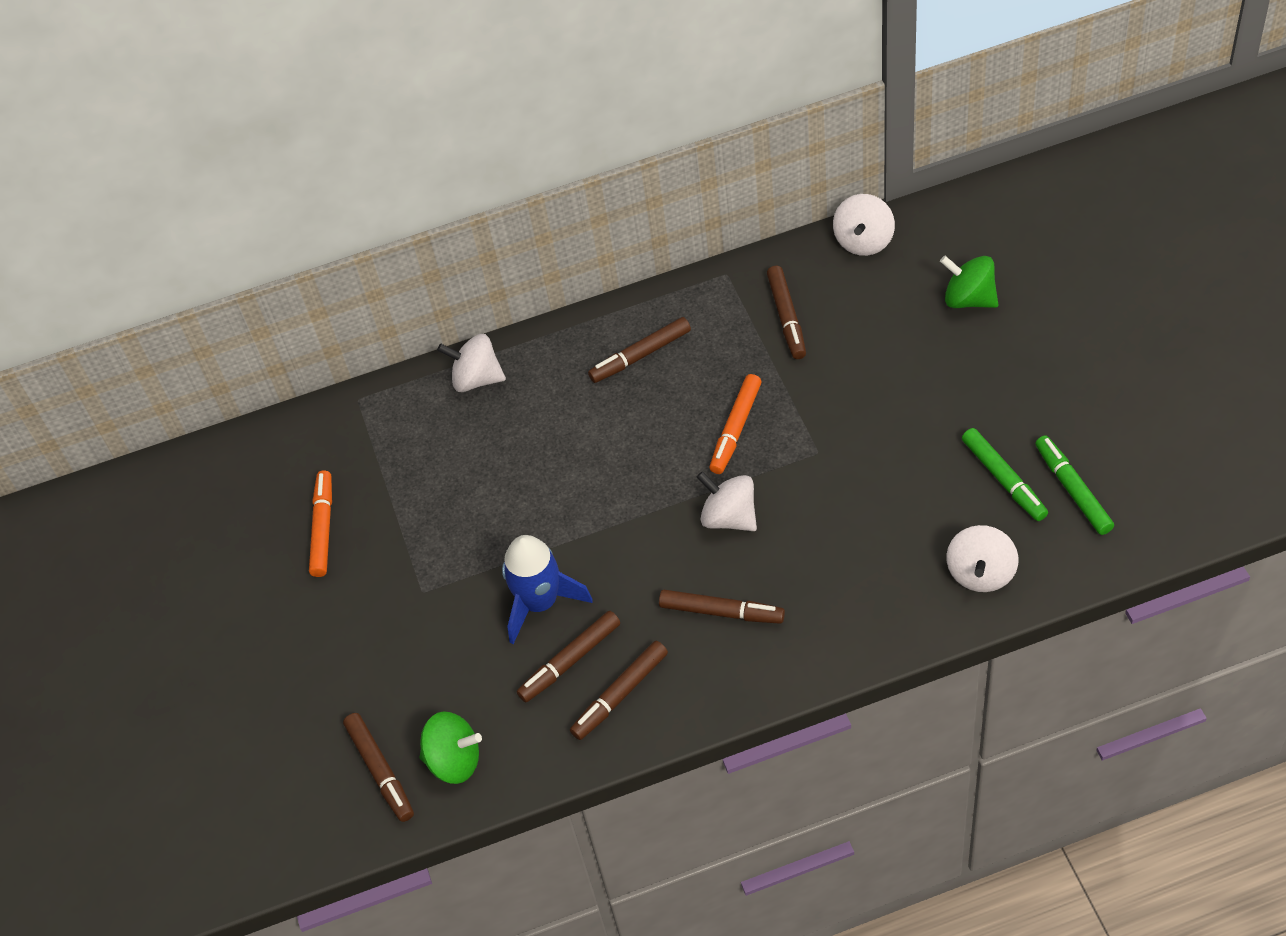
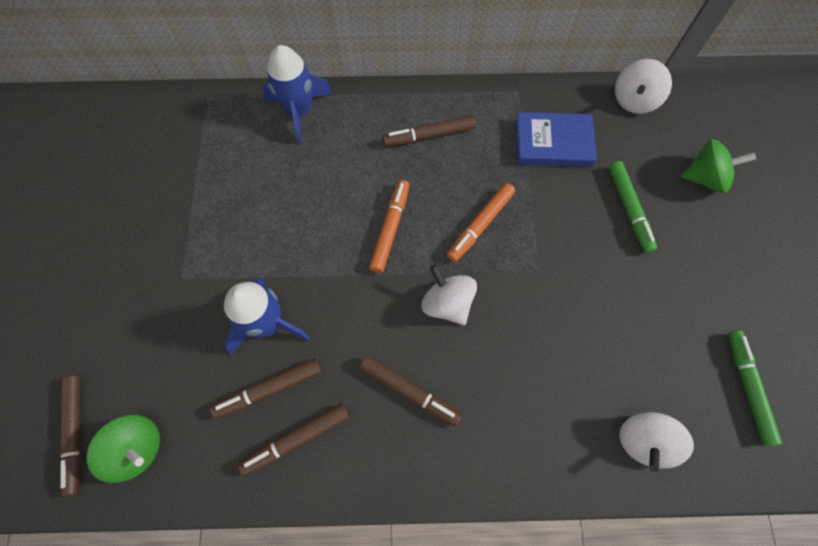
camera: 10 degrees right, 15 degrees up
(323, 528) = (133, 194): orange marker -> orange marker (390, 228)
(476, 379) = (299, 111): white spinning top -> blue rocket
(787, 317) = (553, 143): brown marker -> blue book
(969, 299) = (704, 178): green spinning top -> green spinning top turned 135 degrees clockwise
(1004, 479) = (689, 355): green marker -> green marker (629, 209)

